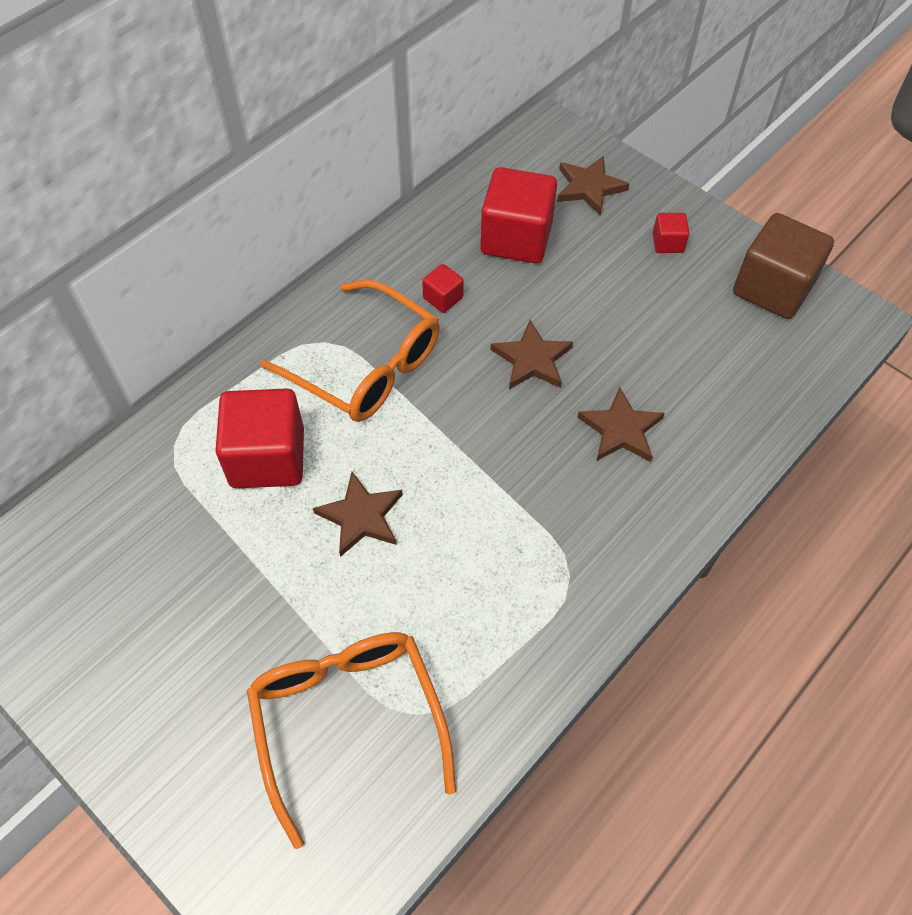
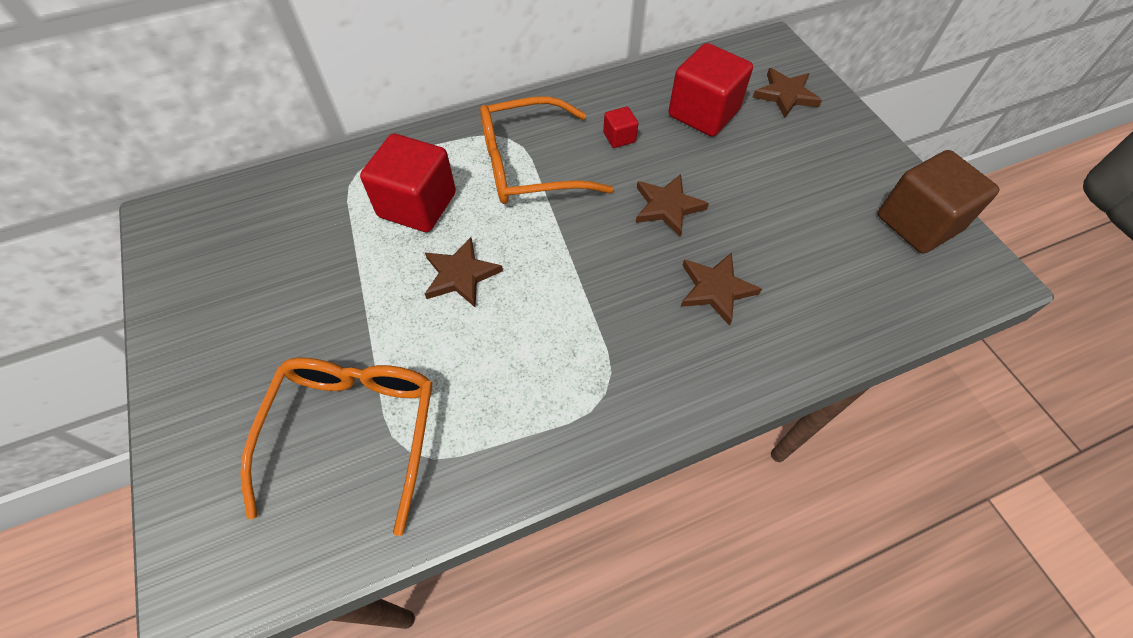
camera: 25 degrees right, 0 degrees up
(365, 365) = (530, 165): orange glasses -> orange glasses turned 105 degrees clockwise
(667, 243) = (834, 157): red cube -> none

